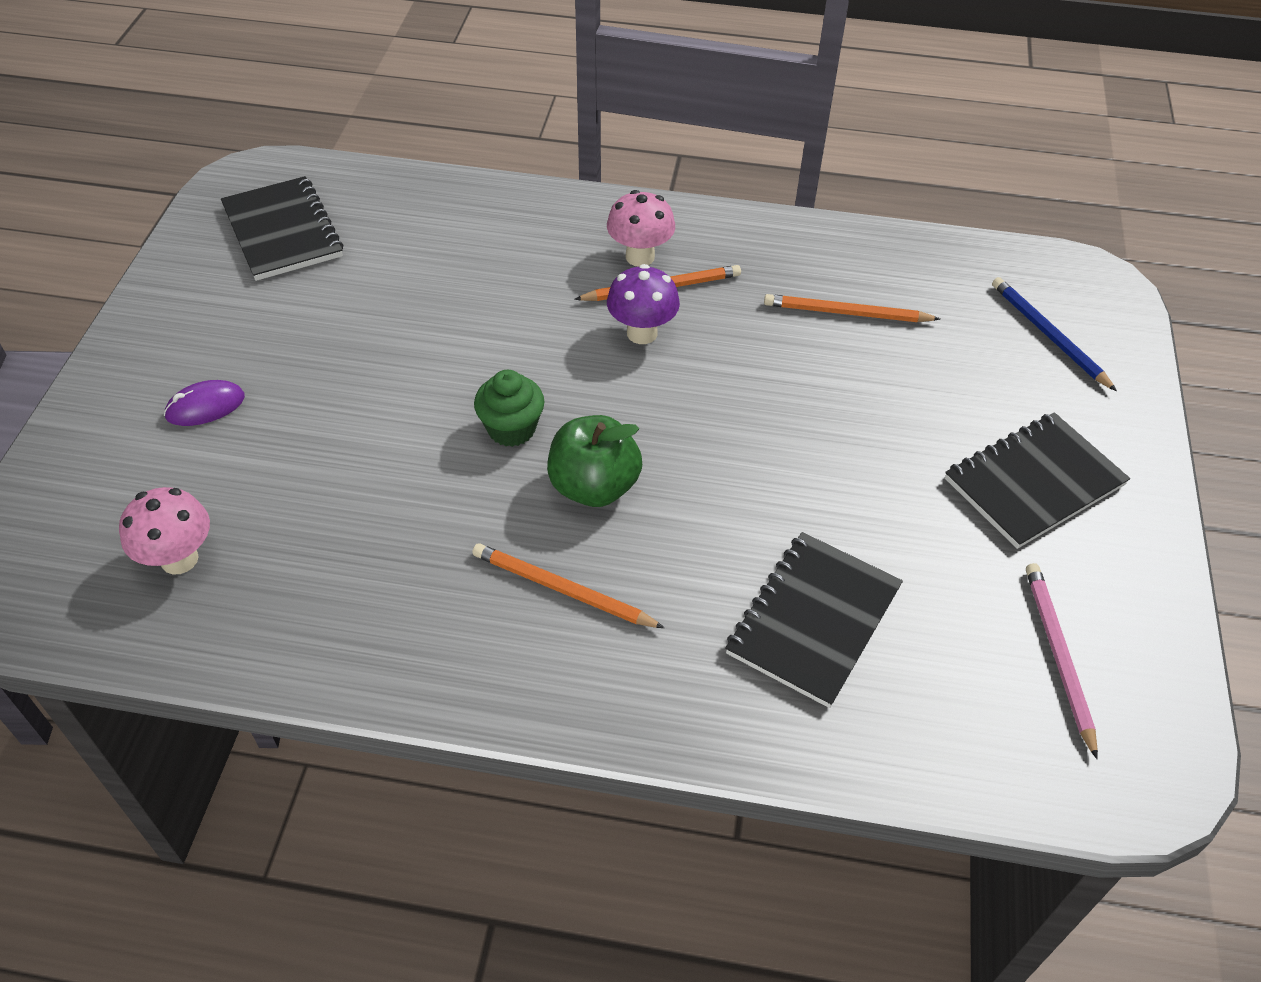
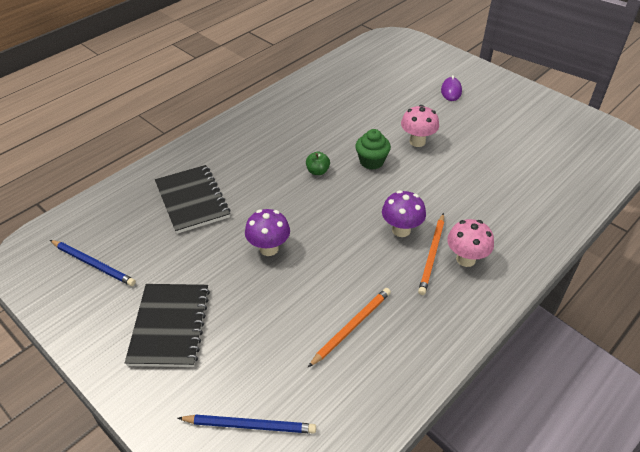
camera: 125 degrees right, 5 degrees down
(179, 559) = (375, 69): pink mushroom -> pink mushroom (417, 141)
(283, 231) = (566, 140): black notebook -> none
(562, 589) = (276, 143): orange pencil -> none
(594, 486) = (317, 171): green apple -> green apple, size x0.53
(811, 455) = (269, 248): none -> purple mushroom
(1058, 656) = (93, 264): pink pencil -> blue pencil

